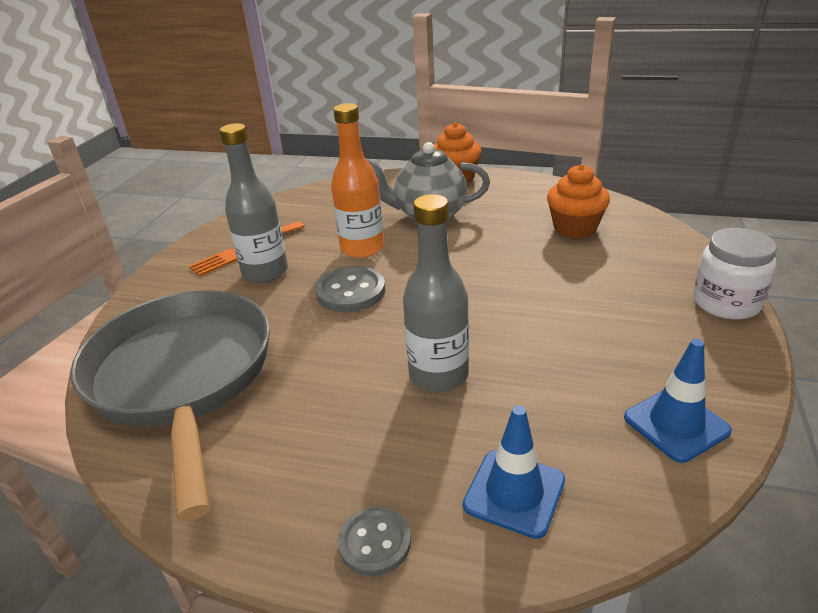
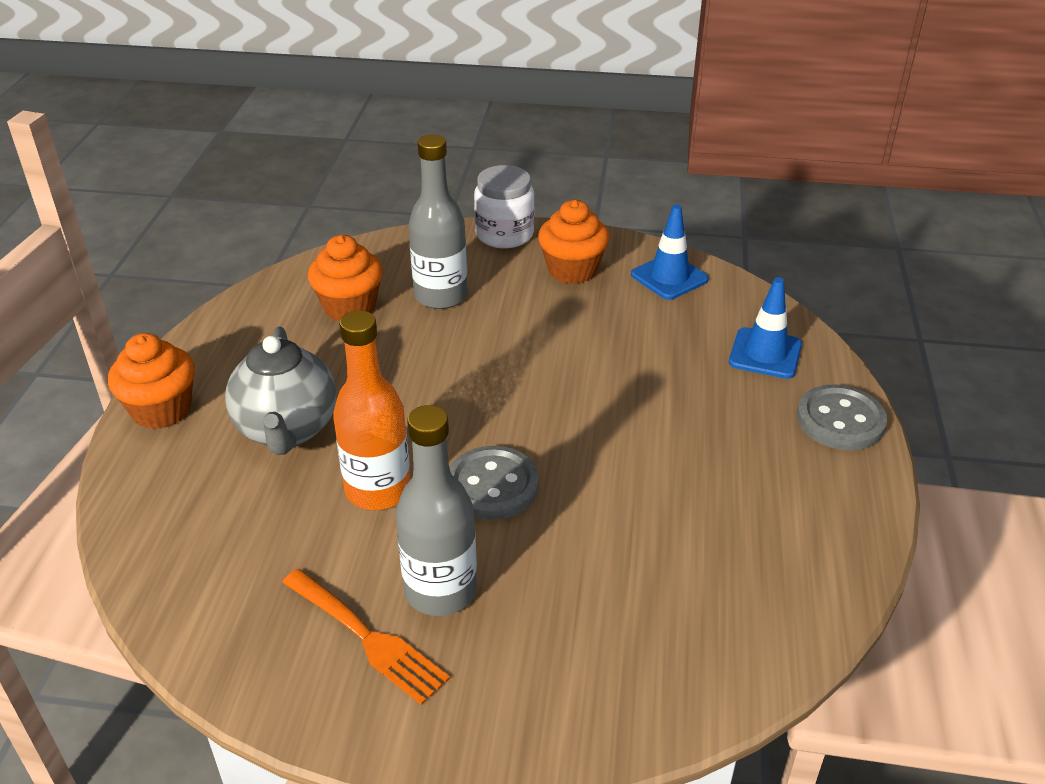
camera: 100 degrees left, 5 degrees up
(183, 378) = (691, 612): grey pan -> none
(375, 542) = (840, 420): grey button -> grey button, size x1.53
(438, 375) = (639, 400): grey bottle -> grey bottle (441, 296)
(668, 346) = (572, 270): none -> orange cupcake

